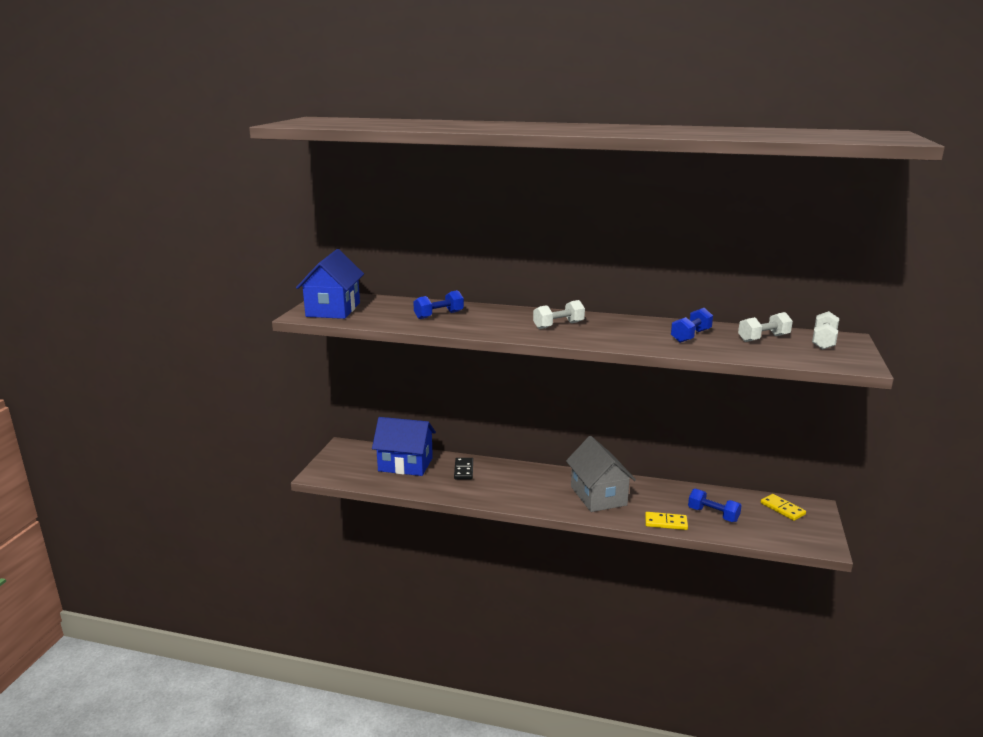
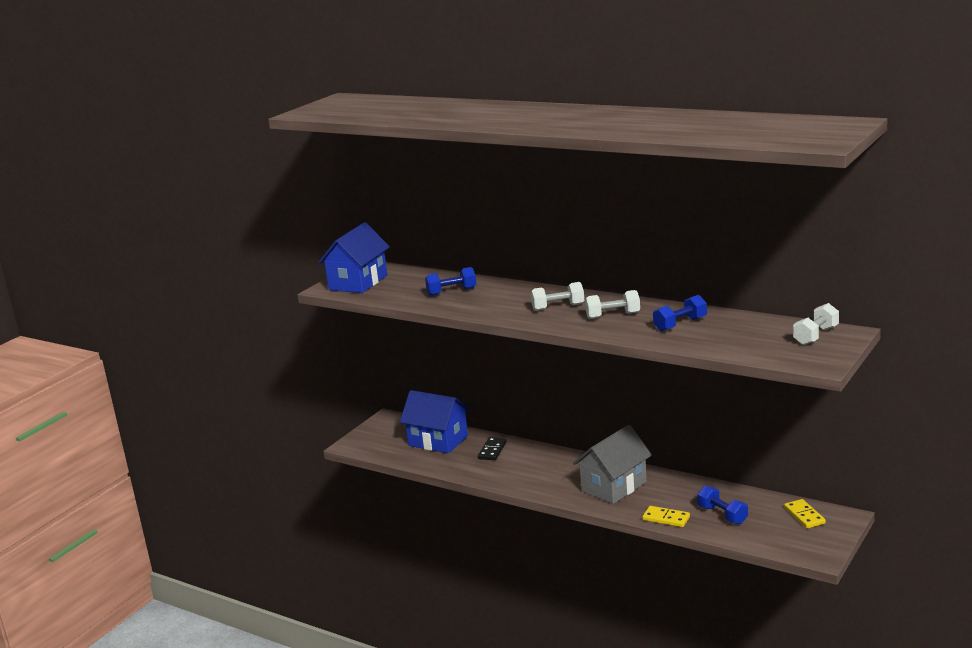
camera: 20 degrees right, 0 degrees up
(598, 496) = (614, 486): grey house -> grey house turned 45 degrees clockwise
(763, 338) = (754, 330): white dumbbell -> white dumbbell (613, 315)

